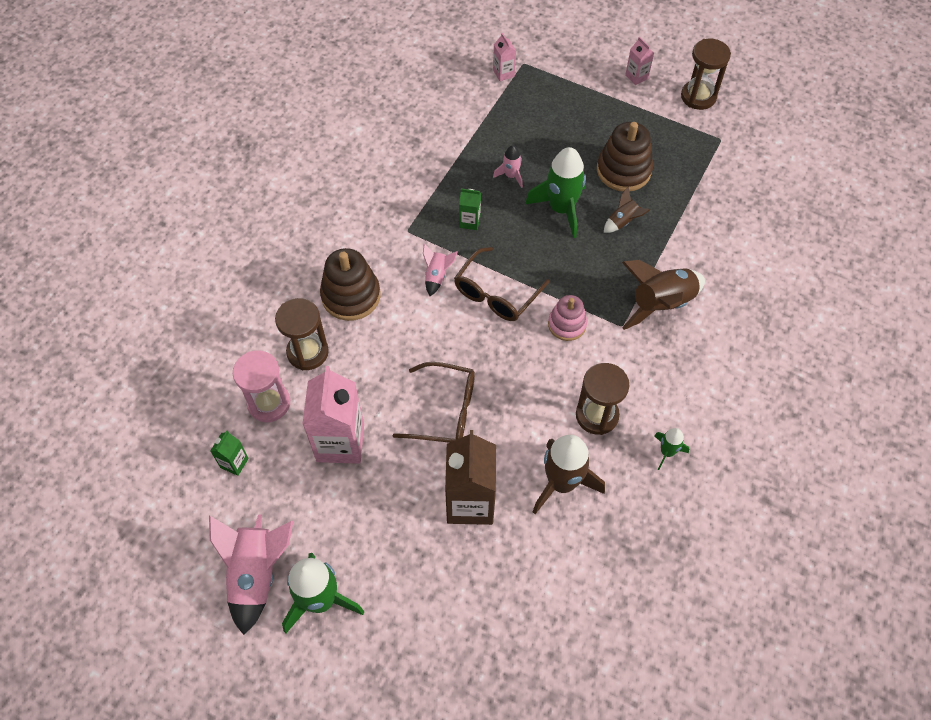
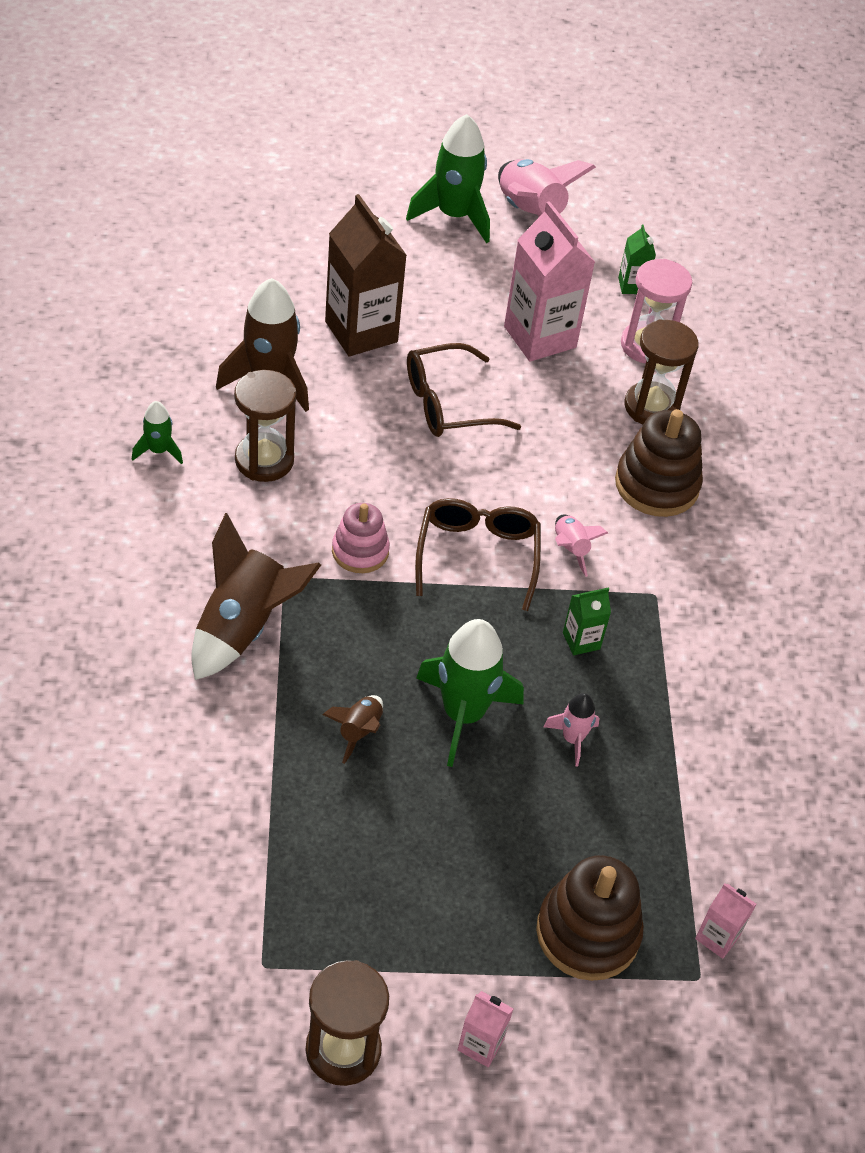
camera: 145 degrees right, 10 degrees down
(623, 170) = (403, 824): brown stacking toy -> brown stacking toy (587, 933)

